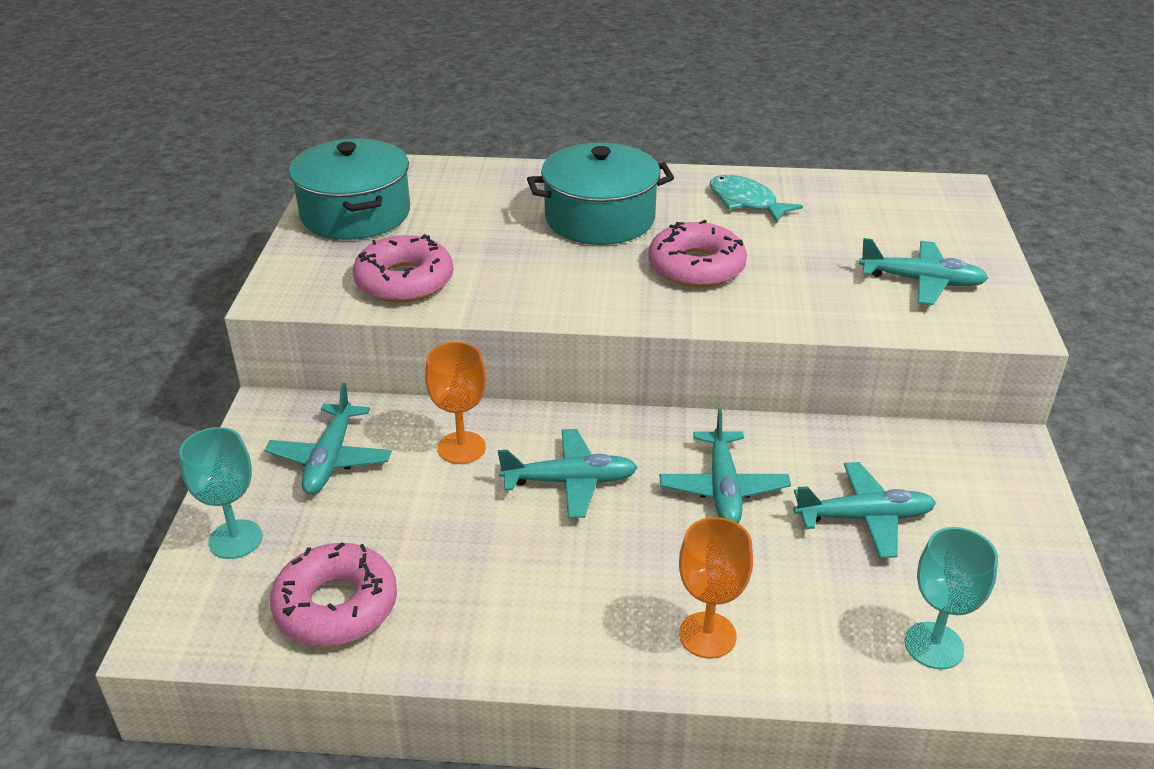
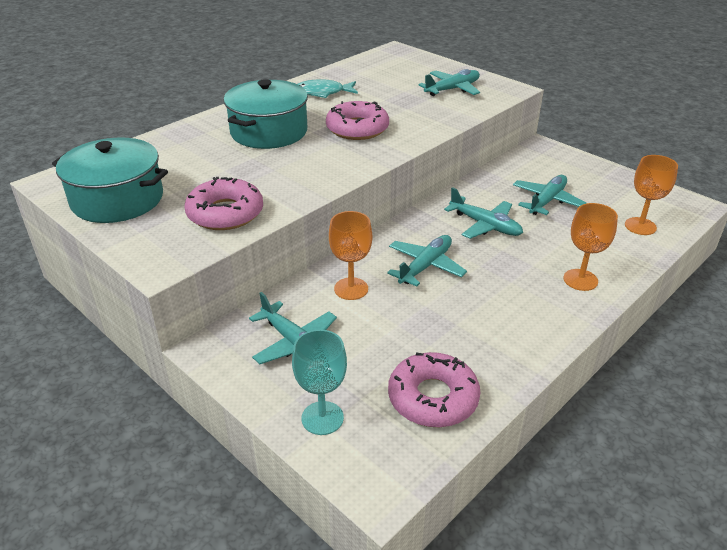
camera: 50 degrees left, 0 degrees up
(934, 645) = (640, 226): turquoise goblet -> orange goblet

